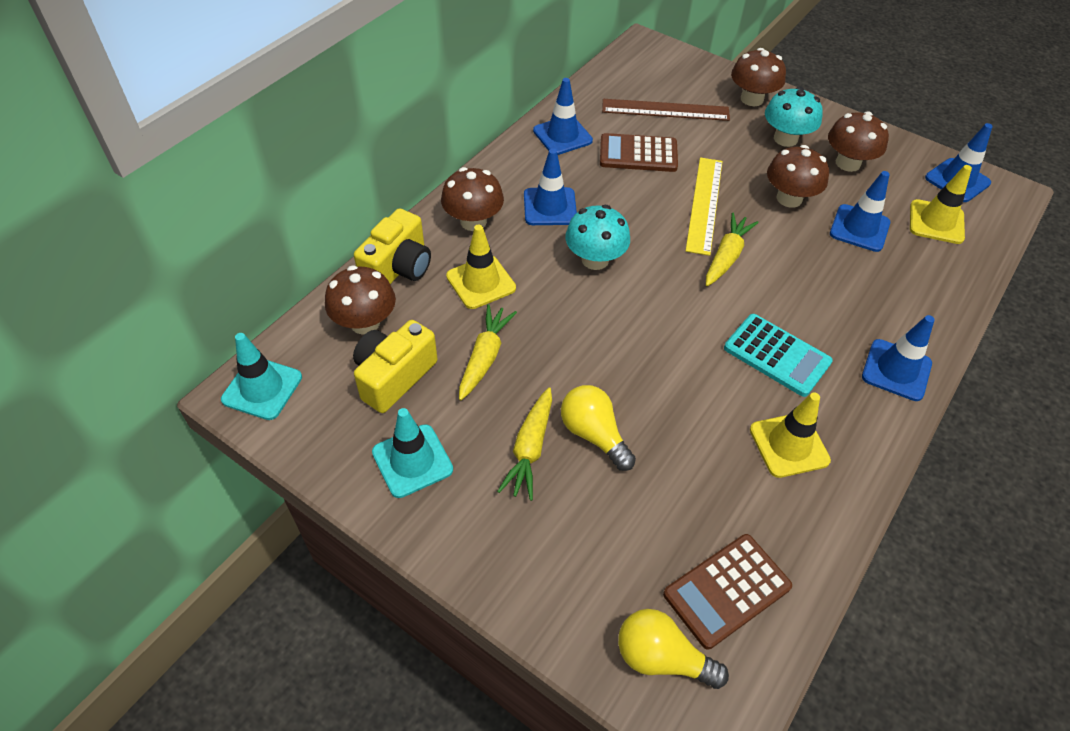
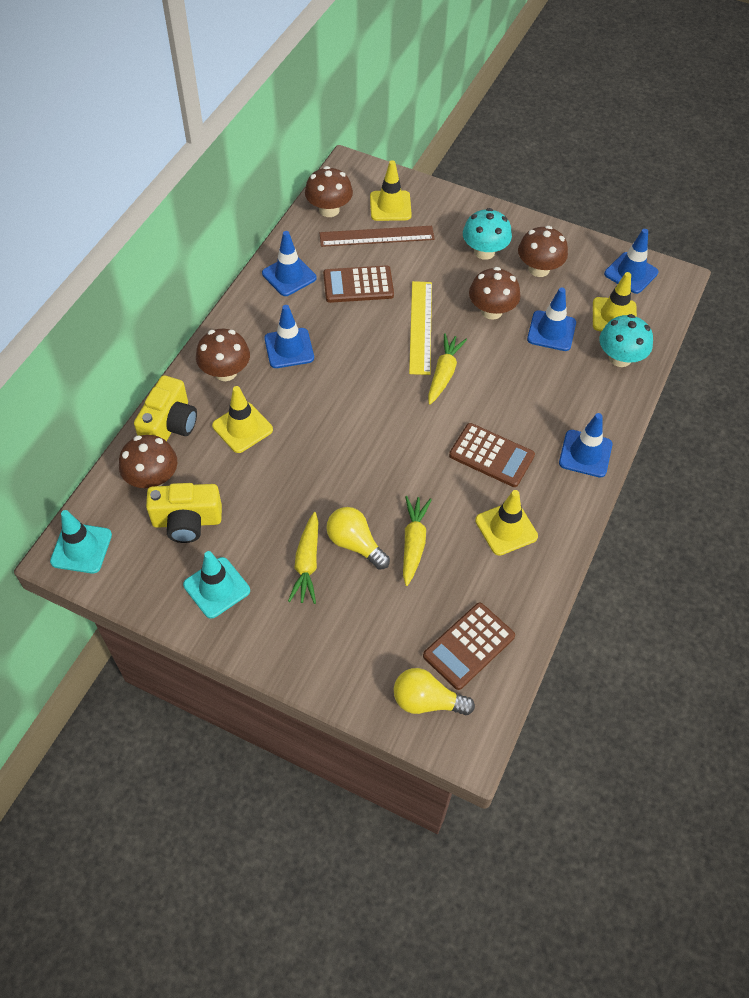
camera: 10 degrees left, 5 degrees up
(394, 376) = (187, 521): yellow camera -> yellow camera turned 120 degrees counterclockwise
(485, 357) = (258, 493): yellow carrot -> yellow carrot (413, 543)
(595, 259) = (335, 392): turquoise mushroom -> turquoise mushroom (620, 358)
(684, 84) = (390, 206): none -> yellow traffic cone
(752, 99) = (452, 214): brown mushroom -> brown mushroom (329, 210)
(776, 355) = (491, 455): turquoise calculator -> brown calculator

